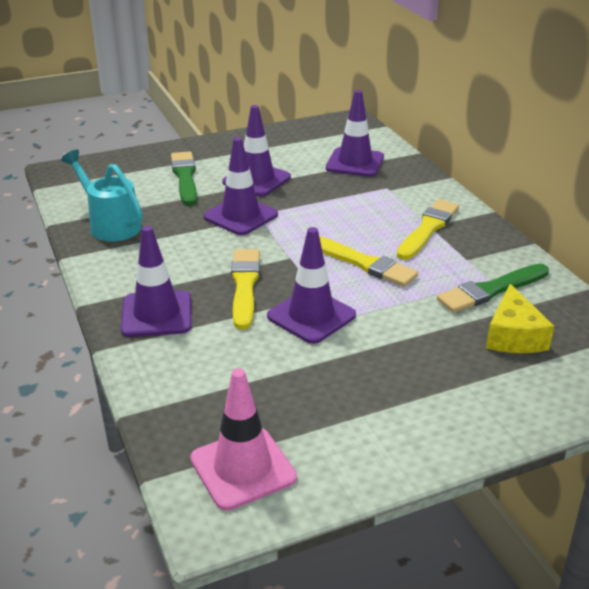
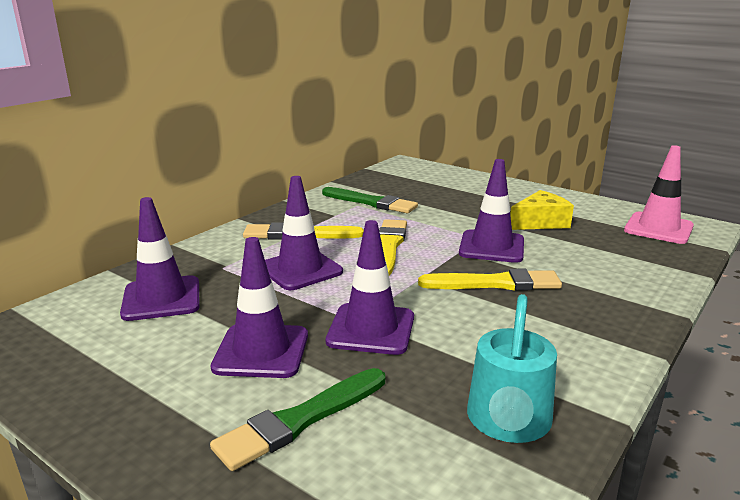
camera: 120 degrees left, 10 degrees down
(157, 314) = (599, 308): purple traffic cone -> purple traffic cone (300, 270)
(244, 285) = (495, 283): yellow brush -> yellow brush turned 150 degrees counterclockwise
(513, 336) = (417, 191): yellow cheese -> yellow cheese (540, 222)

